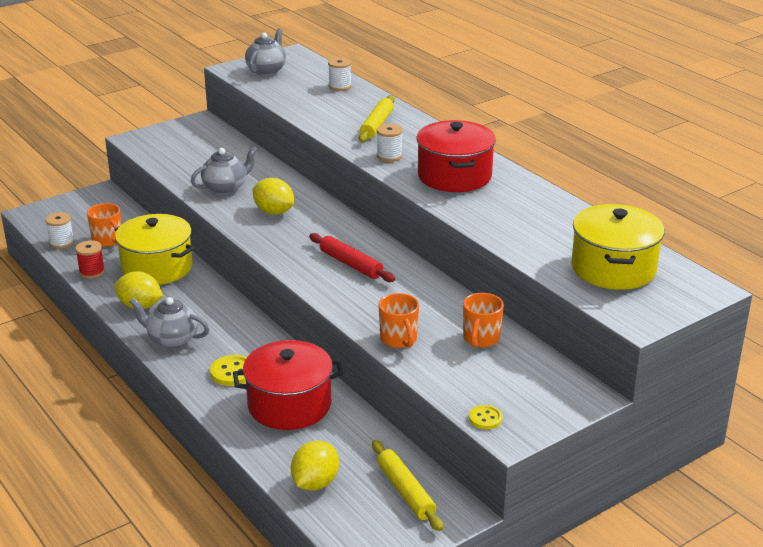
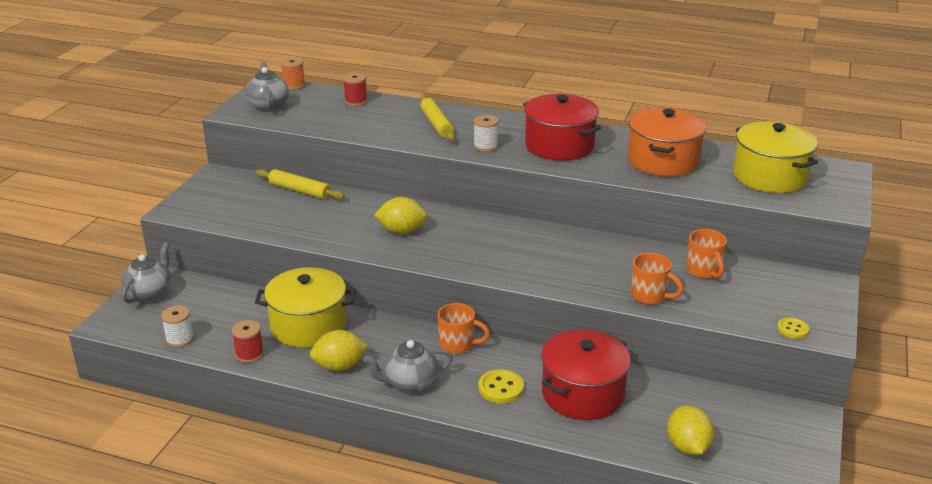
camera: 35 degrees left, 0 degrees up
(108, 241) = (226, 319): orange mug -> orange mug (458, 345)
(226, 188) = (328, 225): grey teapot -> grey teapot (150, 293)
(311, 59) = (294, 85): none -> orange spool
(340, 86) = (356, 101): white spool -> red spool
(351, 264) = (528, 251): red rolling pin -> none
(405, 491) = (756, 420): yellow rolling pin -> yellow rolling pin (300, 191)
(529, 220) = (663, 161): none -> orange pot

